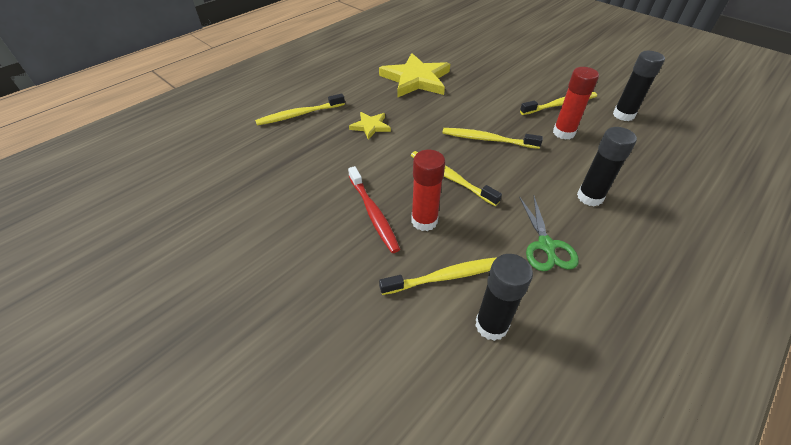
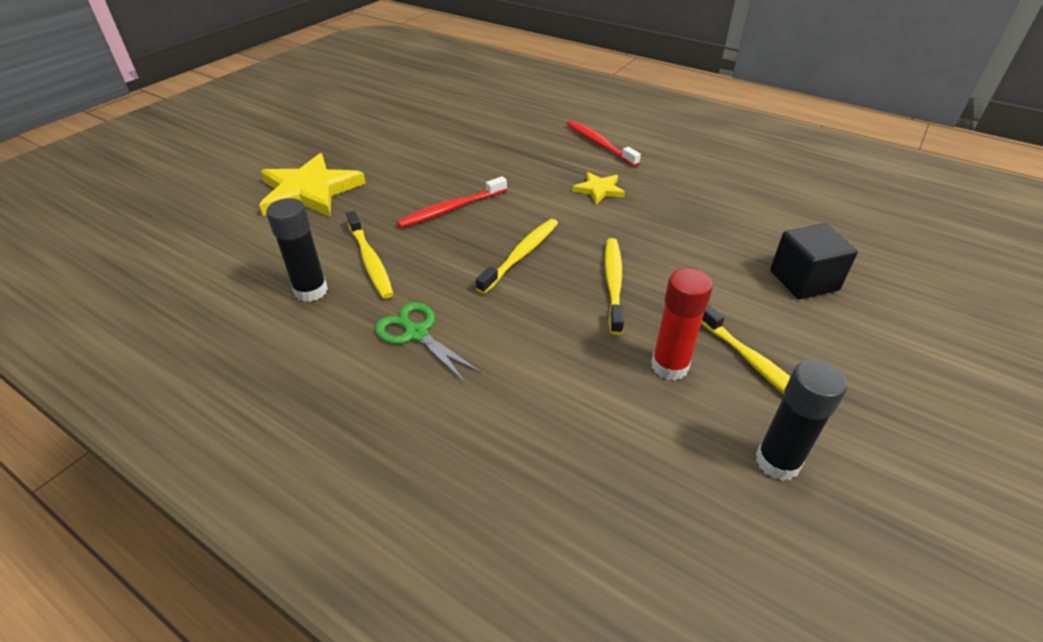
camera: 80 degrees right, 5 degrees down
(299, 114) = (599, 144): yellow toothbrush -> red toothbrush
(416, 79) = (732, 212): yellow star -> yellow star (310, 191)
(424, 221) = (445, 241): red glue stick -> none
(488, 74) = (803, 280): none -> black cube
(546, 245) = (416, 333): green scissors -> green scissors turned 60 degrees clockwise
(590, 197) = (514, 383): black glue stick -> none

